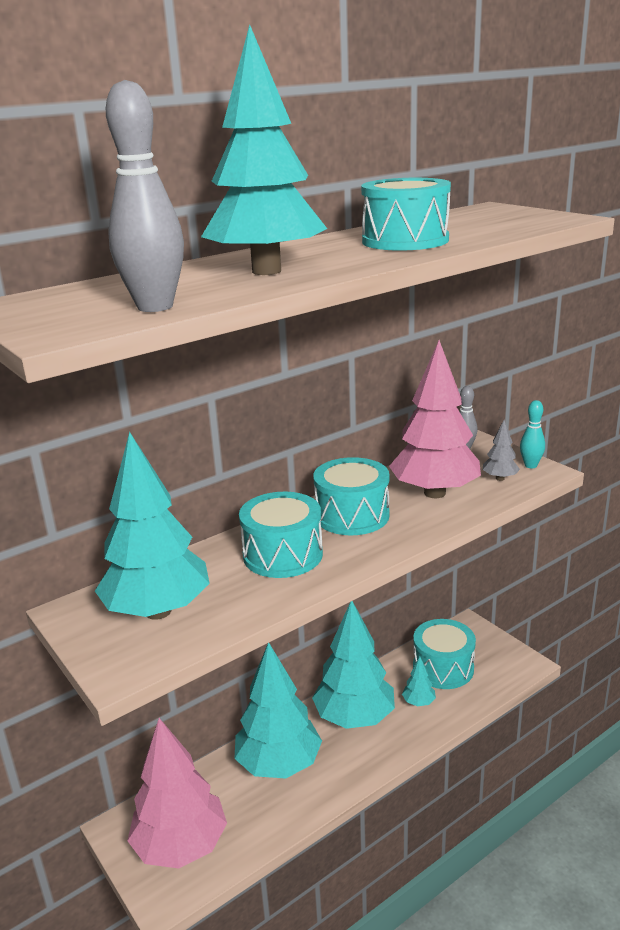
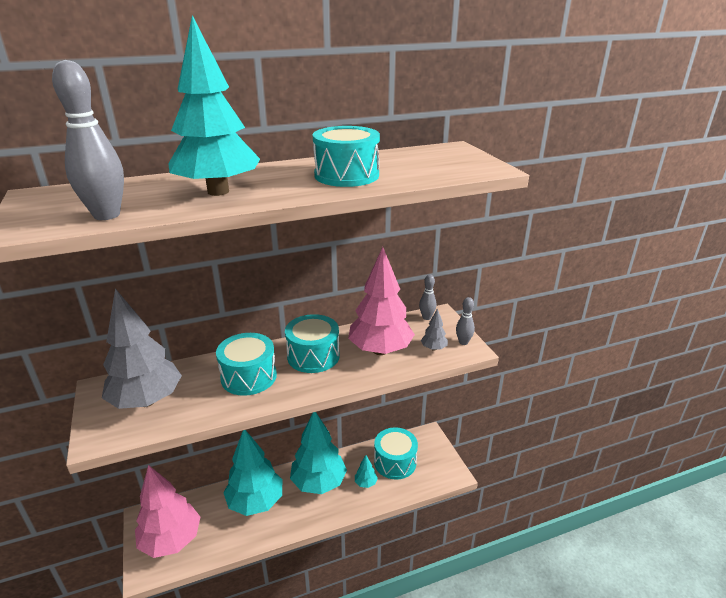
camera: 15 degrees right, 5 degrees up
(158, 611) = (147, 401): turquoise tree -> grey tree
(530, 465) = (463, 342): turquoise bowling pin -> grey bowling pin

